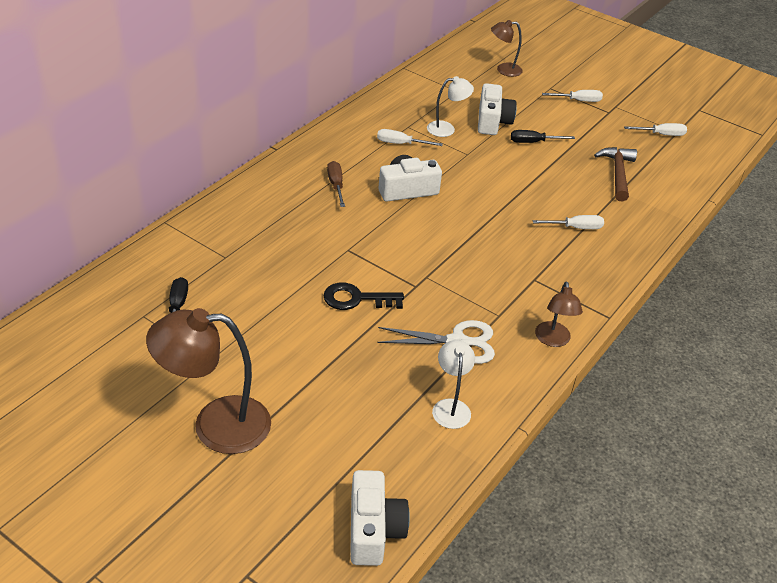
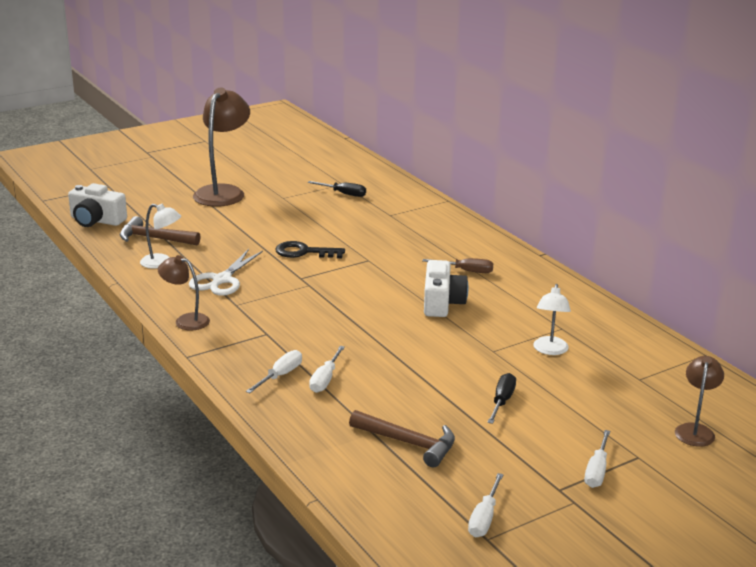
camera: 115 degrees right, 15 degrees down
(356, 299) = (304, 252): black key -> black key turned 105 degrees counterclockwise
(393, 440) = (154, 238): none -> brown hammer
(400, 144) = (527, 317): white screwdriver -> white screwdriver (280, 375)
(492, 121) = (558, 385): white camera -> none

